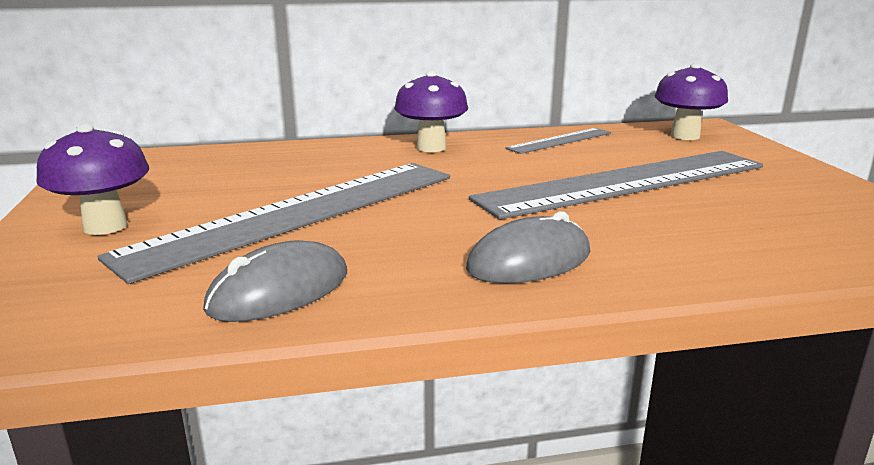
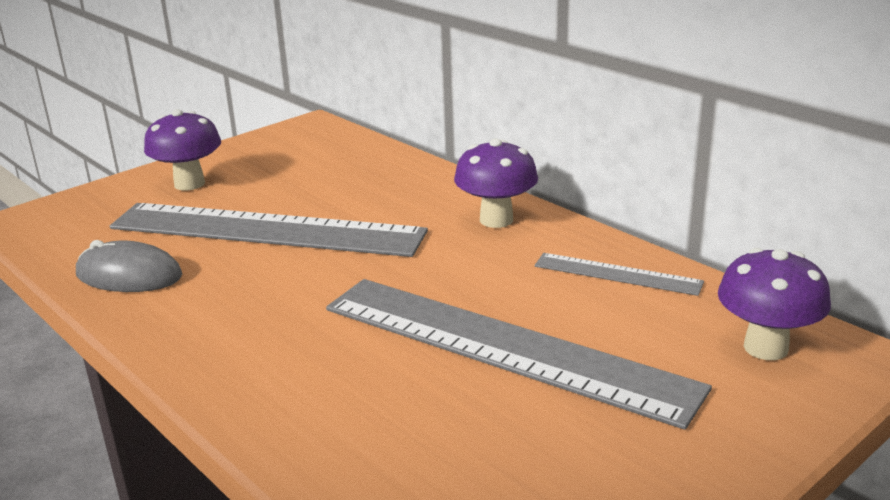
camera: 60 degrees right, 5 degrees up
(529, 261) = (245, 348): grey mouse -> none

